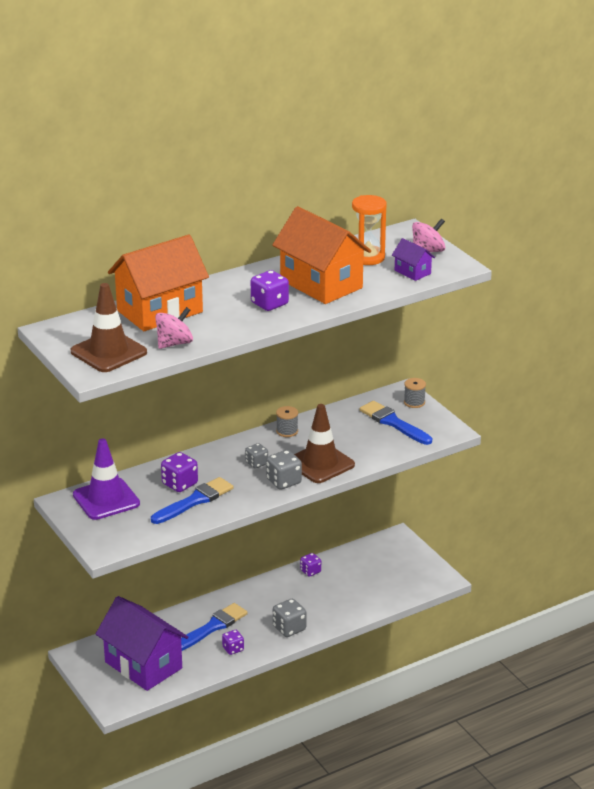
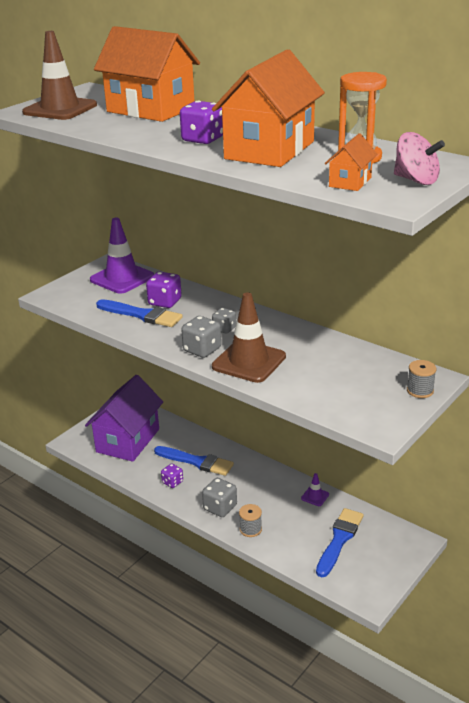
camera: 70 degrees right, 0 degrees up
(174, 343) = (91, 124): pink spinning top -> none
(287, 431) = (293, 330): grey spool -> grey spool (250, 529)
(310, 571) = (315, 496): purple dice -> purple traffic cone
(393, 423) = (364, 387): blue brush -> blue brush (339, 540)
(412, 272) = (350, 182): purple house -> orange house

